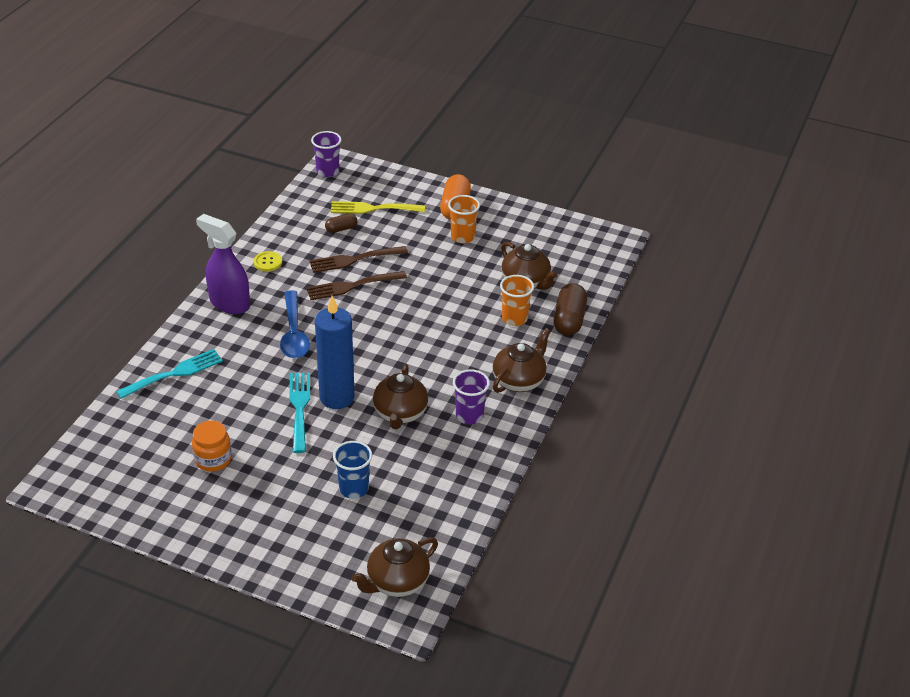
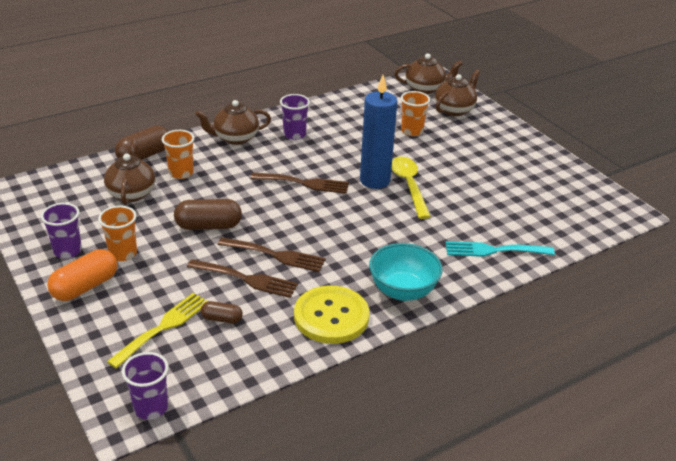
camera: 145 degrees left, 5 degrees down
(213, 459) = (497, 181): orange jar -> none
(229, 303) = (403, 291): purple spray bottle -> turquoise bowl
(268, 262) = (331, 316): yellow button -> yellow button, size x2.20
(294, 333) = (366, 238): blue spoon -> none
(299, 408) = (409, 185): turquoise fork -> yellow spoon
(353, 488) = (412, 131): blue cup -> orange cup
(373, 208) = (163, 327): yellow fork -> yellow fork turned 90 degrees counterclockwise
(398, 361) = (304, 183): none -> brown fork
(400, 414) = (339, 154): brown teapot -> brown teapot (454, 110)
(430, 284) = (208, 226): none -> brown capsule
(502, 222) = (67, 251): none -> purple cup

